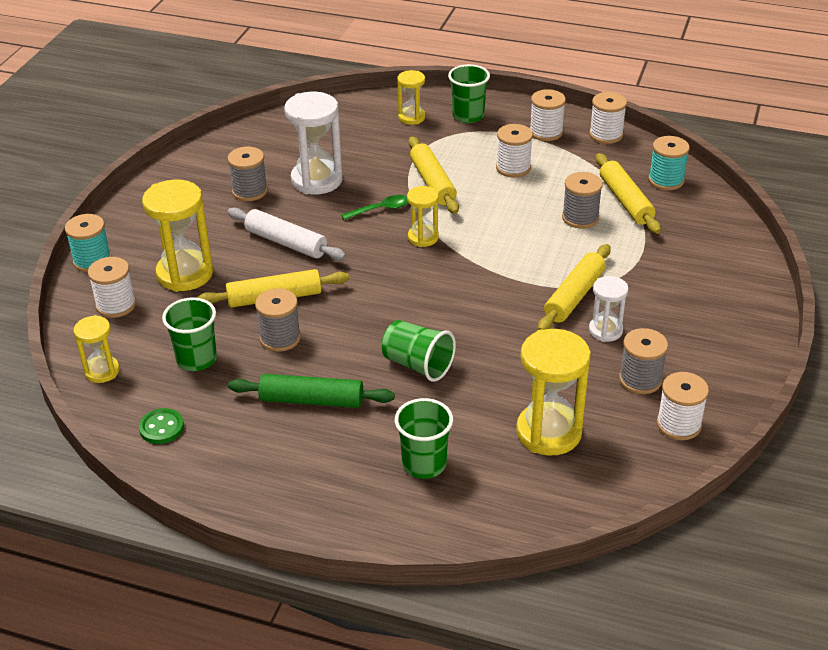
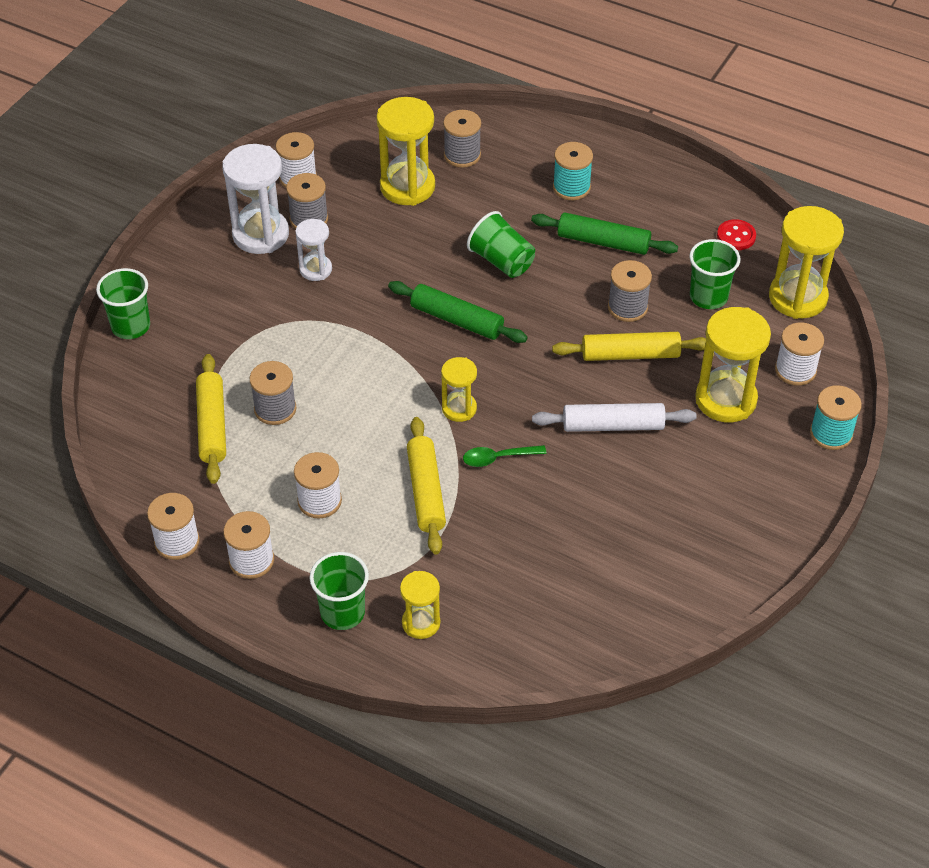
camera: 170 degrees left, 10 degrees up
(102, 371) = (797, 297): yellow hourglass -> yellow hourglass, size x1.77
(161, 428) = (736, 236): green button -> red button
(249, 191) = (652, 514): grey spool -> grey spool (462, 155)
(286, 242) = (613, 426): white rolling pin -> white rolling pin turned 45 degrees counterclockwise
(316, 180) = (567, 520): white hourglass -> white hourglass (261, 234)
(424, 464) = (517, 176): green cup -> green cup (131, 326)
(447, 305) = (457, 320): none -> green rolling pin
(574, 296) = (328, 310): yellow rolling pin -> none
(666, 180) = (148, 449): turquoise spool -> turquoise spool (571, 187)

